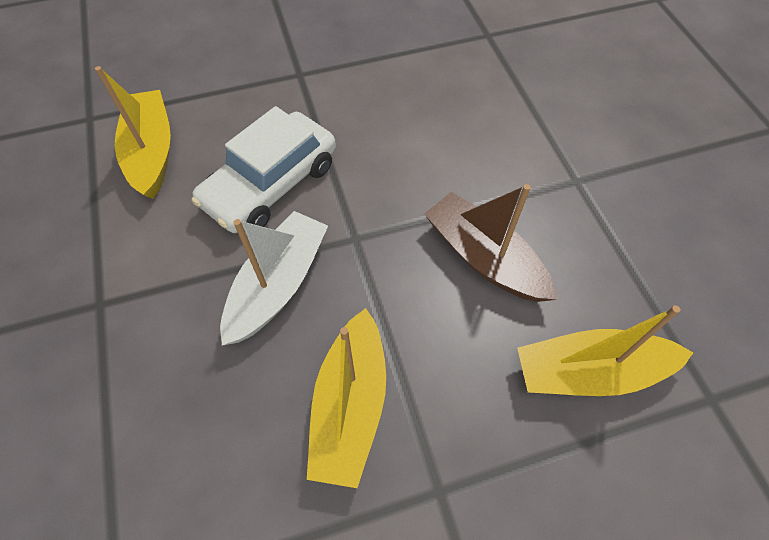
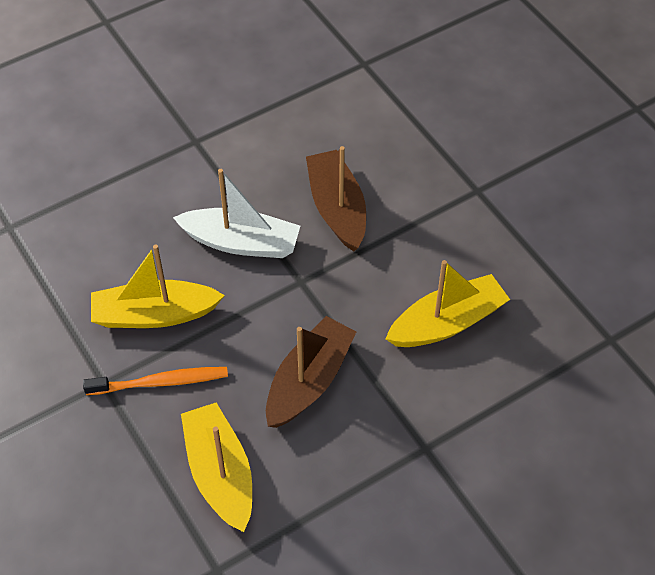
camera: 75 degrees right, 5 degrees down
(152, 152) = (343, 118): yellow boat -> yellow boat (447, 323)
(271, 184) = (337, 208): white car -> brown boat
(454, 417) = (160, 382): none -> orange toothbrush

